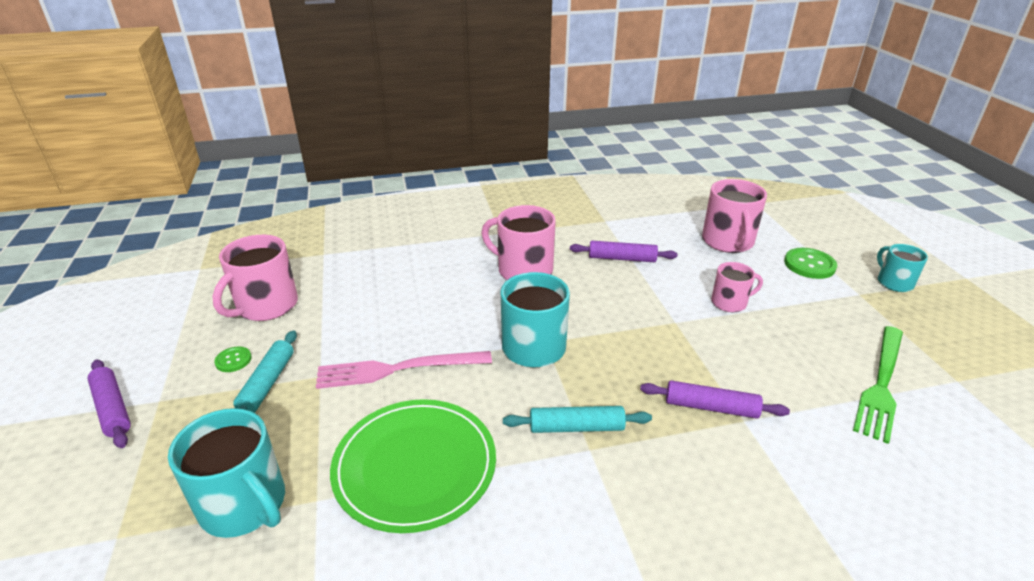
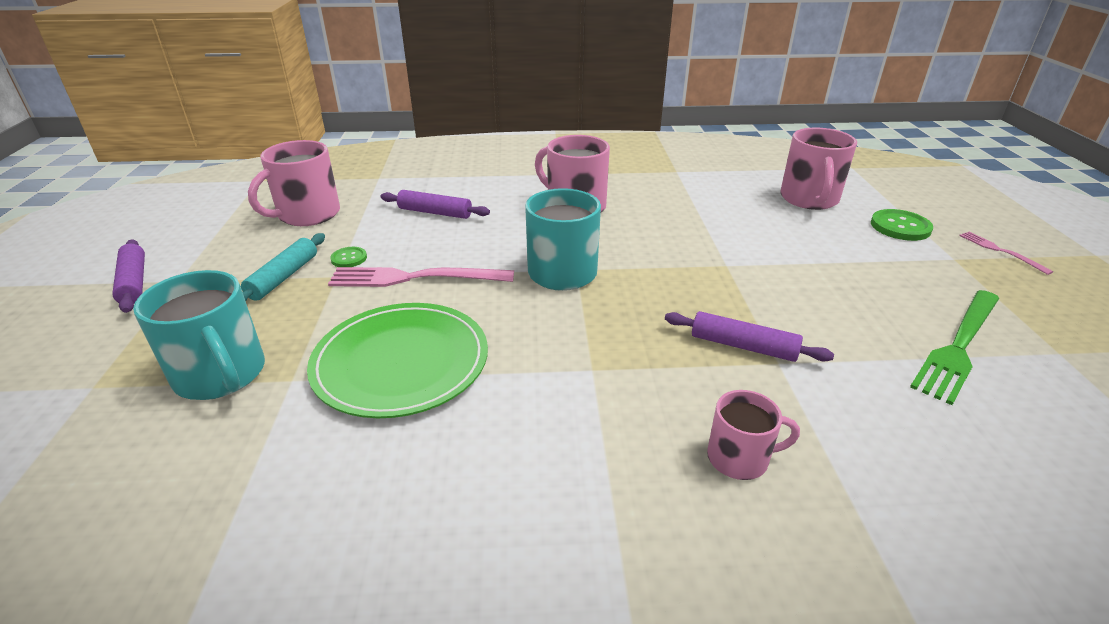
camera: 10 degrees right, 0 degrees up
(233, 360) = (259, 255): green button -> green button (349, 258)
(576, 427) = (584, 348): turquoise rolling pin -> none
(622, 258) = (684, 204): purple rolling pin -> purple rolling pin (435, 212)
(730, 302) = (795, 253): pink mug -> pink mug (739, 458)
(894, 282) = (1001, 251): turquoise mug -> pink fork

